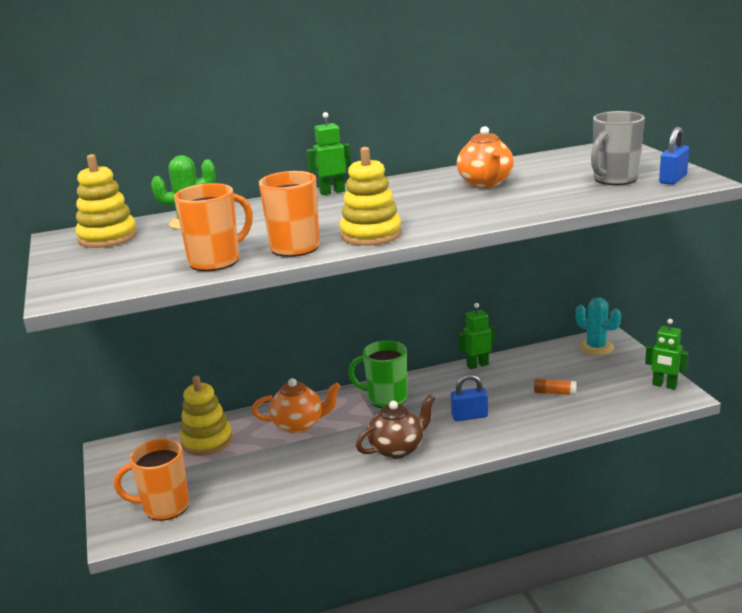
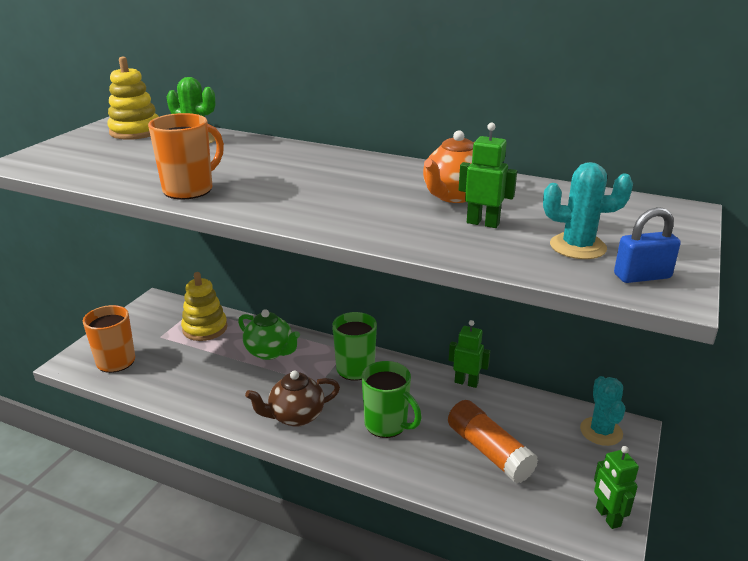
camera: 40 degrees right, 5 degrees up
(216, 261) = (128, 178): orange mug -> none
(299, 425) = (270, 352): orange teapot -> green teapot
(332, 192) = (330, 153): green robot -> green robot (483, 223)
(371, 235) = (254, 203): yellow stacking toy -> none
(398, 449) = (295, 416): brown teapot -> brown teapot turned 150 degrees clockwise
(469, 416) = (387, 425): blue padlock -> green mug
(554, 393) = (489, 451): orange glue stick -> orange glue stick, size x2.06
(614, 179) = (577, 247): grey mug -> turquoise cactus

